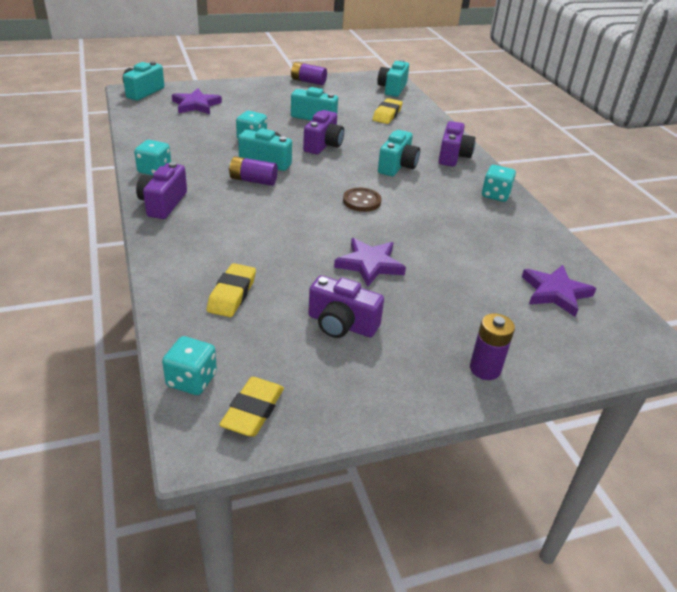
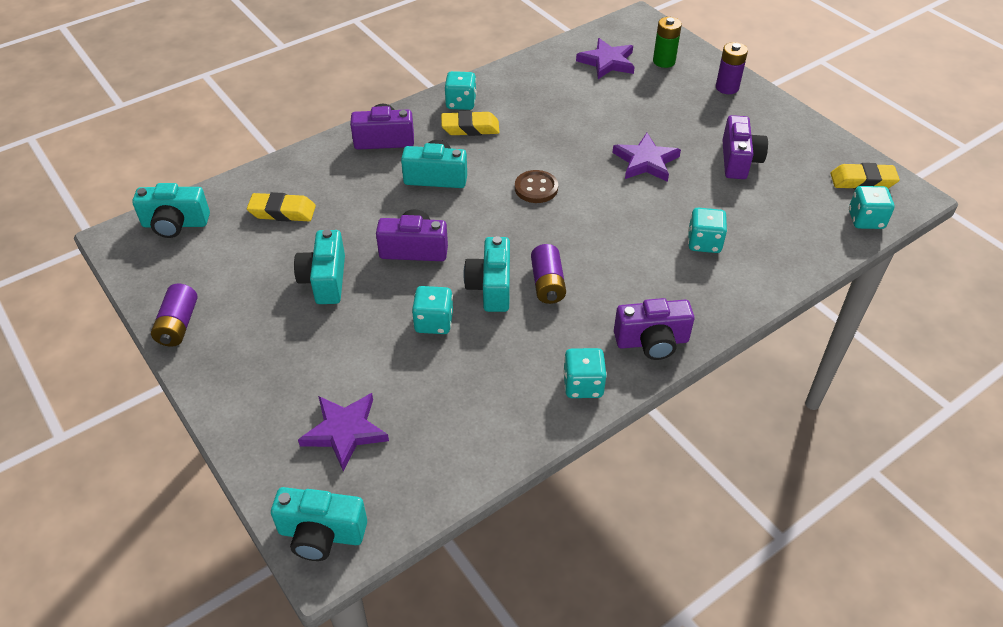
camera: 105 degrees left, 10 degrees up
(232, 294) = (756, 232): yellow eraser -> yellow eraser (470, 128)
(241, 260) = (704, 242): none -> turquoise dice
(553, 336) = (664, 61): none -> green battery

